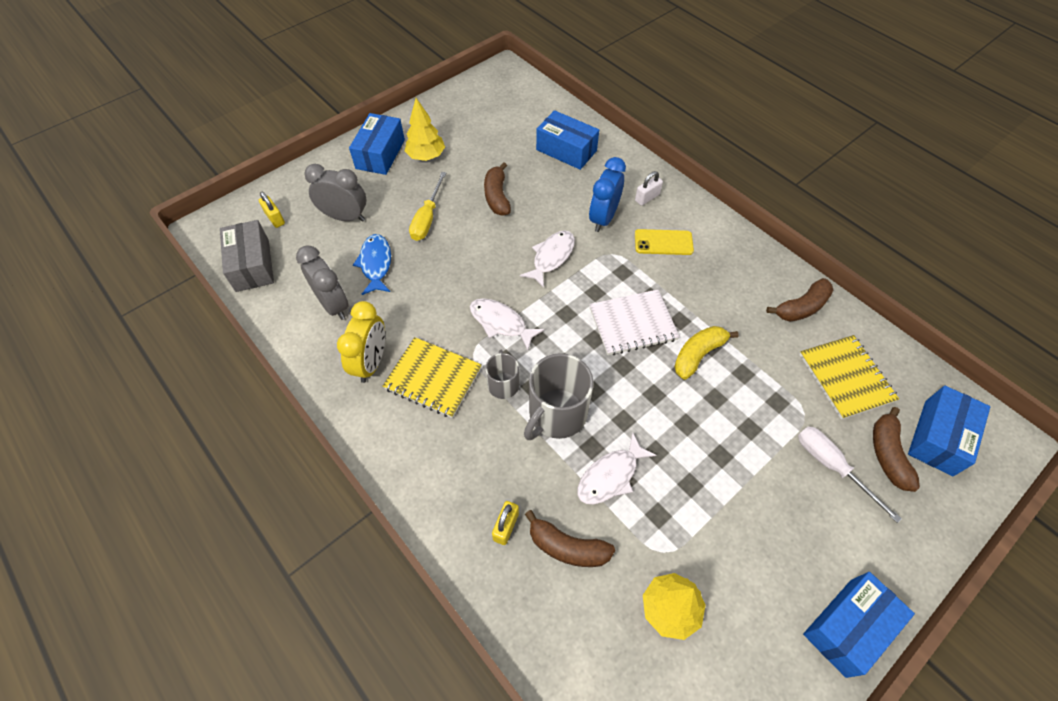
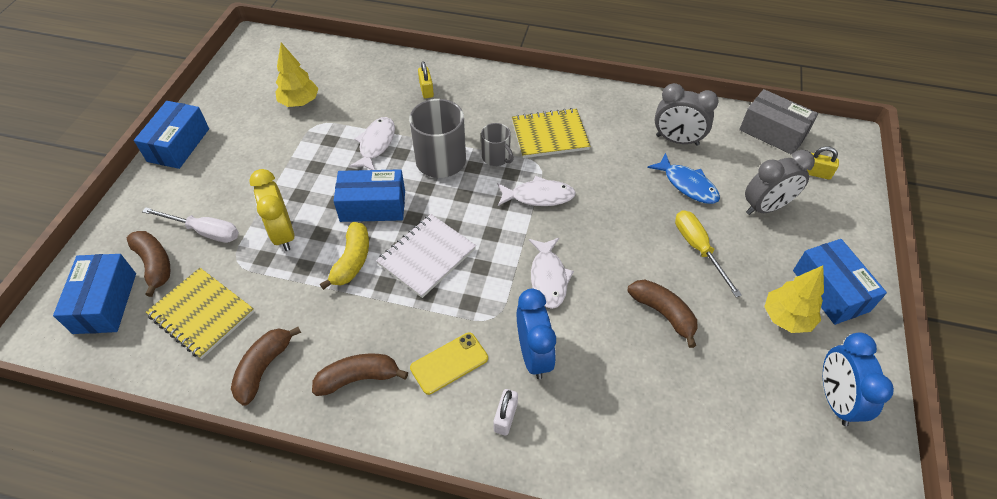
camera: 145 degrees right, 5 degrees down
(371, 362) = (603, 122): yellow clock -> yellow clock (283, 234)
(453, 115) = (835, 399): none -> blue clock
(566, 150) = (654, 432): blue box -> blue box (373, 206)
(567, 547) = (381, 99): brown banana -> brown banana (358, 378)

